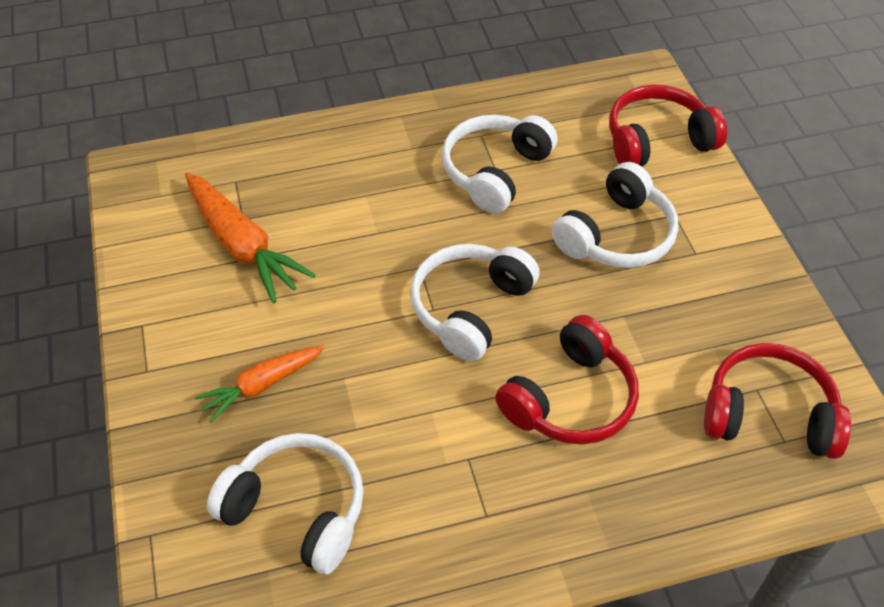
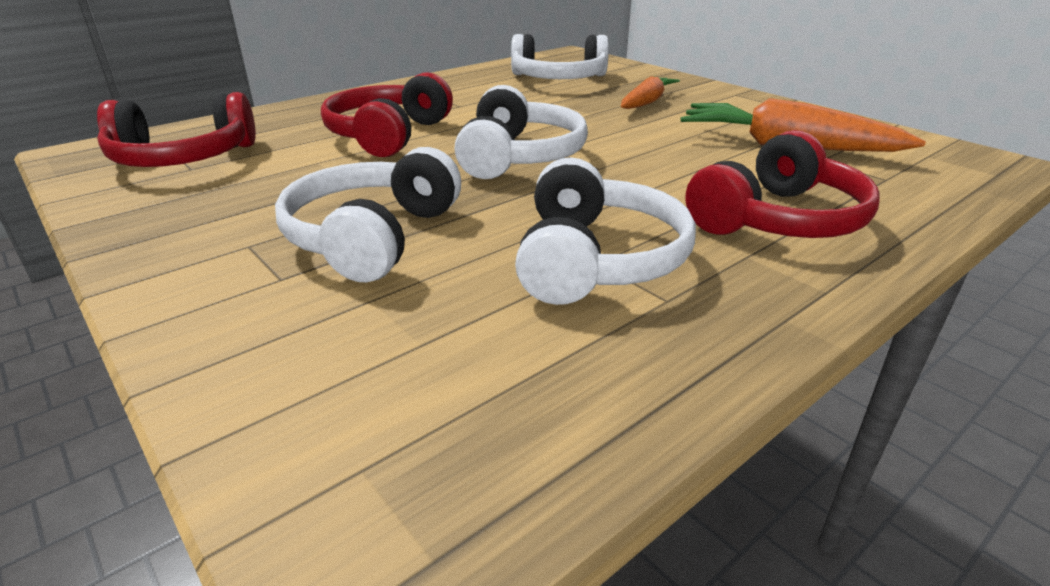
camera: 155 degrees right, 20 degrees down
(657, 140) = (319, 386): red headphones -> red headphones (778, 219)

